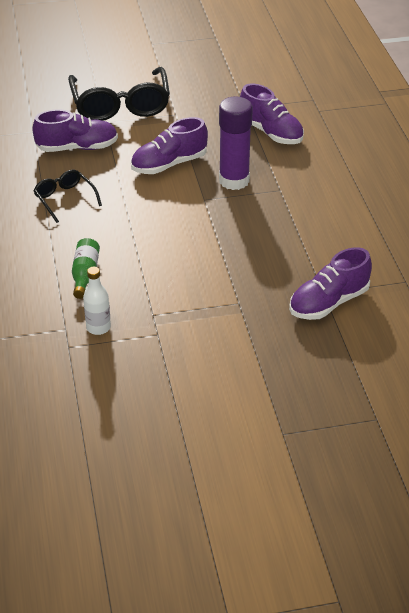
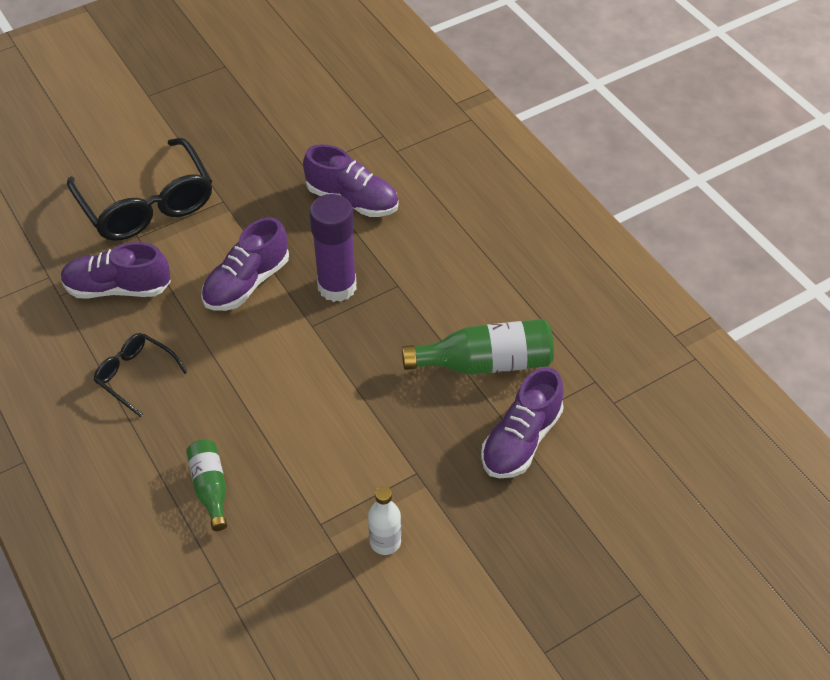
camera: 20 degrees left, 10 degrees up
(77, 148) = (118, 288): purple shoe -> purple shoe turned 150 degrees counterclockwise
(98, 327) = (261, 566): white bottle -> white bottle (385, 542)
(324, 250) = (485, 363): none -> green bottle

